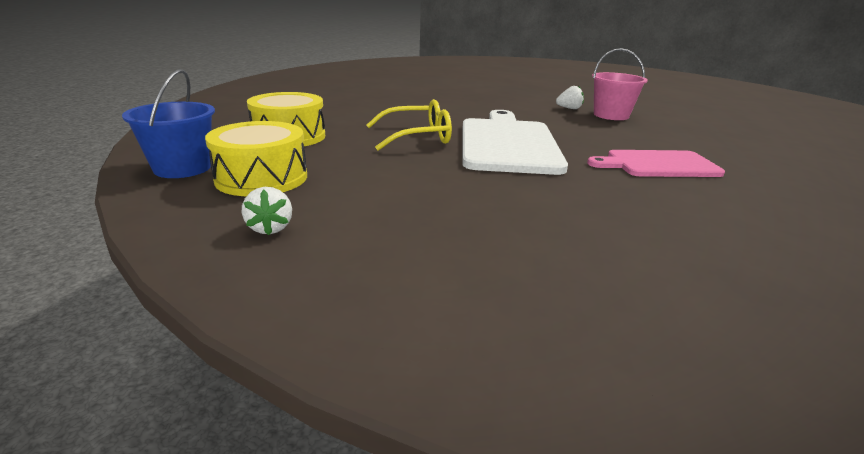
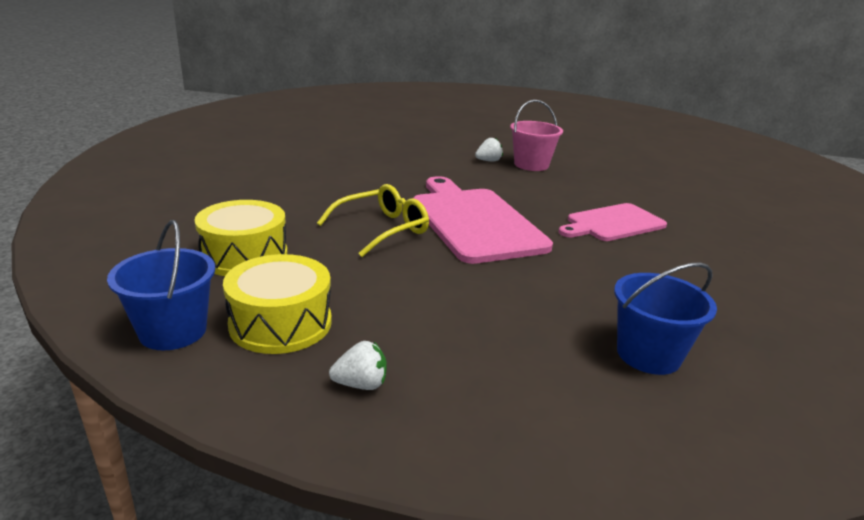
camera: 25 degrees left, 0 degrees up
(270, 228) = (361, 384): white strawberry -> white strawberry turned 60 degrees counterclockwise
(507, 143) = (474, 221): white cutting board -> pink cutting board
(587, 272) = (648, 354): none -> blue bucket

